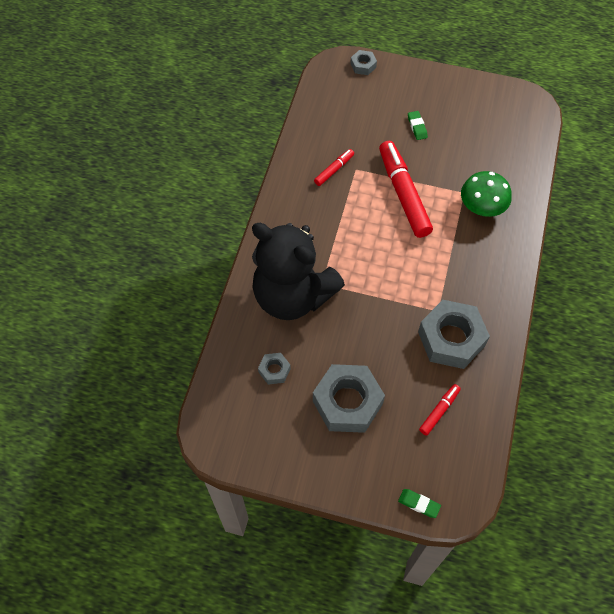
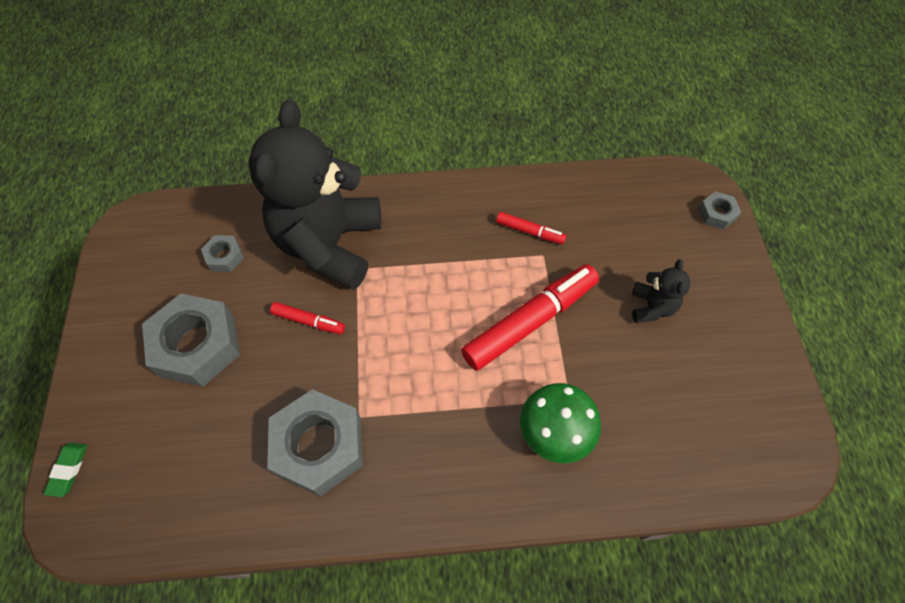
camera: 70 degrees right, 0 degrees up
(417, 127) = (651, 307): green eraser -> black teddy bear
(439, 411) = (205, 460): red marker -> red marker (309, 321)

